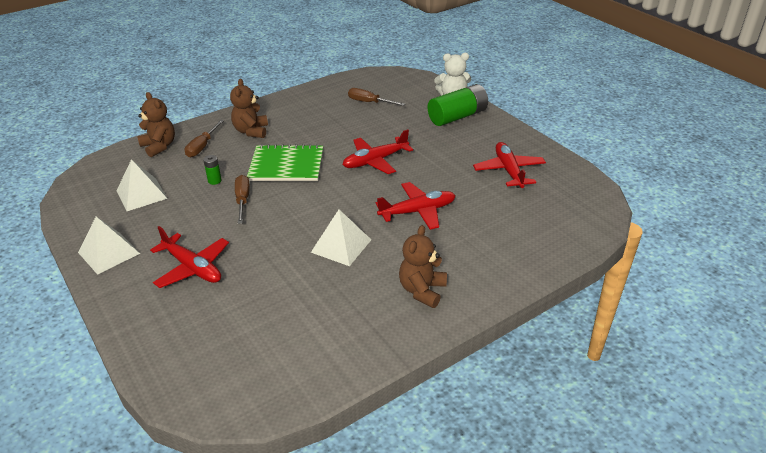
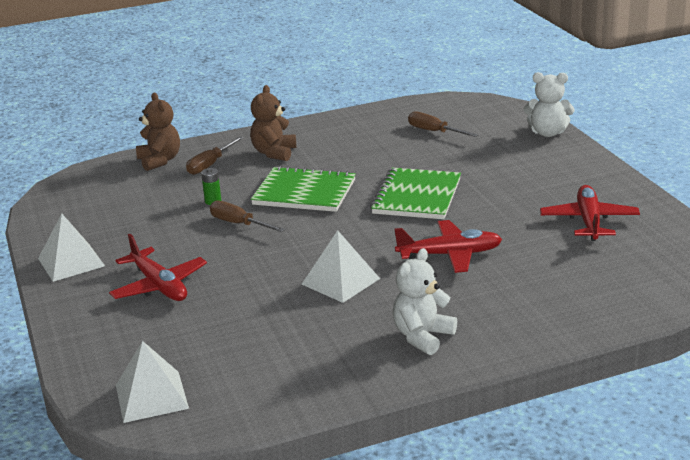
camera: 15 degrees right, 10 degrees down
(141, 194) = (125, 208): white pyramid -> white pyramid (151, 396)
(242, 200) = (239, 224): brown screwdriver -> brown screwdriver turned 60 degrees counterclockwise
(375, 161) = (416, 196): red plane -> green notebook
(422, 290) = (422, 336): brown teddy bear -> white teddy bear
(457, 116) = (545, 155): green battery -> none

